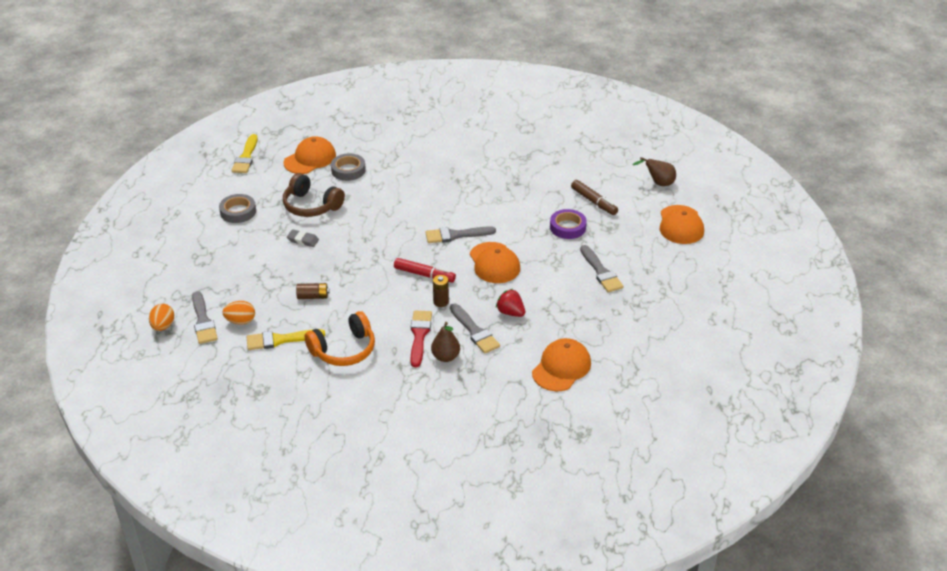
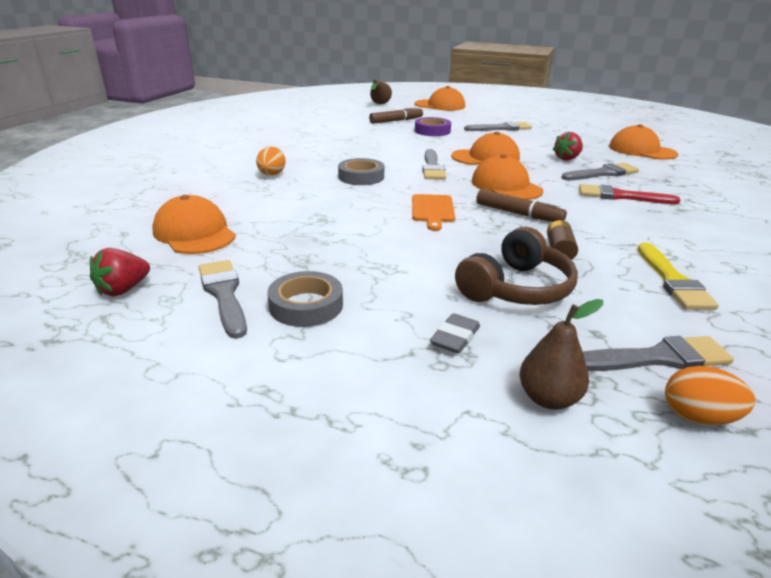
camera: 80 degrees left, 10 degrees down
(240, 321) = (641, 315): orange egg -> orange egg (271, 175)
(245, 186) = (224, 294): none -> grey brush
(246, 157) = (123, 290): yellow brush -> red strawberry
(303, 240) = (417, 250): grey eraser -> grey eraser (455, 338)
(311, 206) = (327, 239): brown headphones -> brown headphones (516, 288)
(344, 350) = (670, 237): orange headphones -> none
(348, 170) = (253, 209): grey tape -> grey tape (361, 177)
(365, 242) = (432, 210): none -> orange cutting board
(368, 280) = (518, 214): none -> brown marker
(424, 275) = (506, 186): red marker -> orange cap
(441, 302) = (556, 183): brown battery -> none
(445, 357) = (652, 188): brown pear -> brown pear (548, 398)

